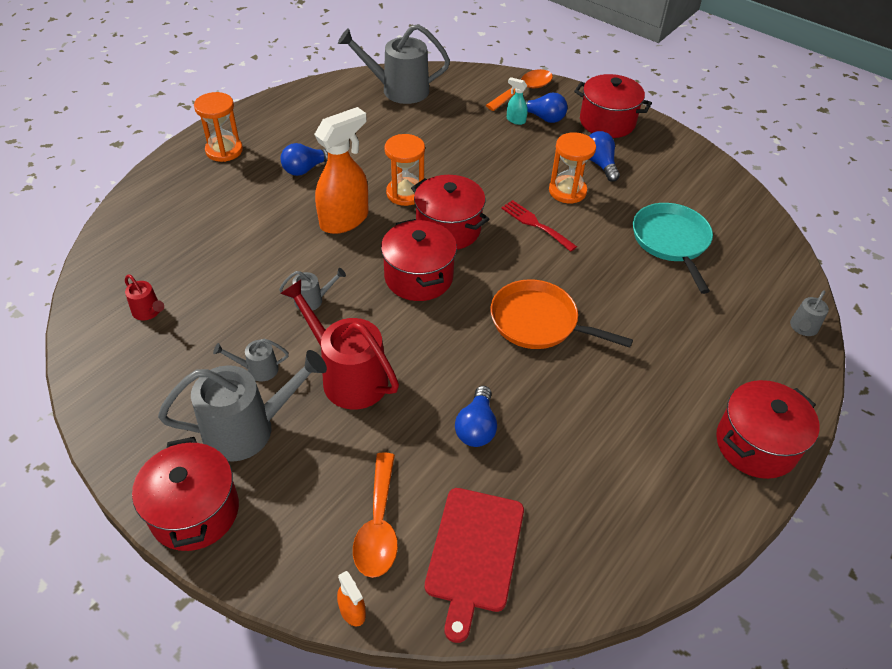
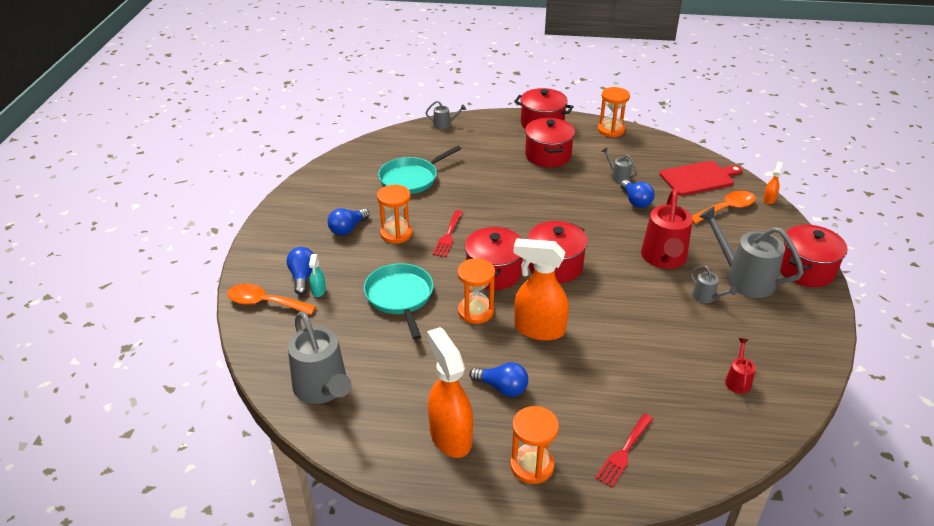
camera: 120 degrees left, 10 degrees down
(178, 198) = (624, 452): none -> red fork
(292, 126) = (450, 436): none -> orange spray bottle
(313, 300) = (629, 303): grey watering can -> grey watering can (618, 176)
(467, 159) = (400, 297): none -> turquoise pan
(476, 427) = (635, 201): blue light bulb -> blue light bulb turned 90 degrees clockwise
(538, 322) = (538, 206): orange pan -> none
(607, 122) = (283, 242): red pot -> red pot (548, 155)
(690, 530) = (611, 130): none -> orange hourglass

